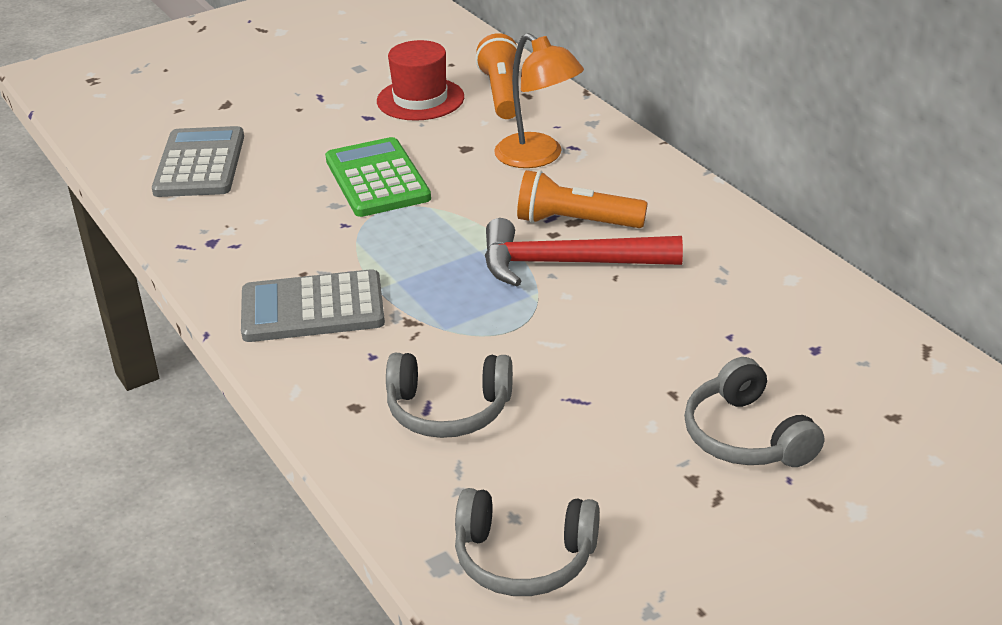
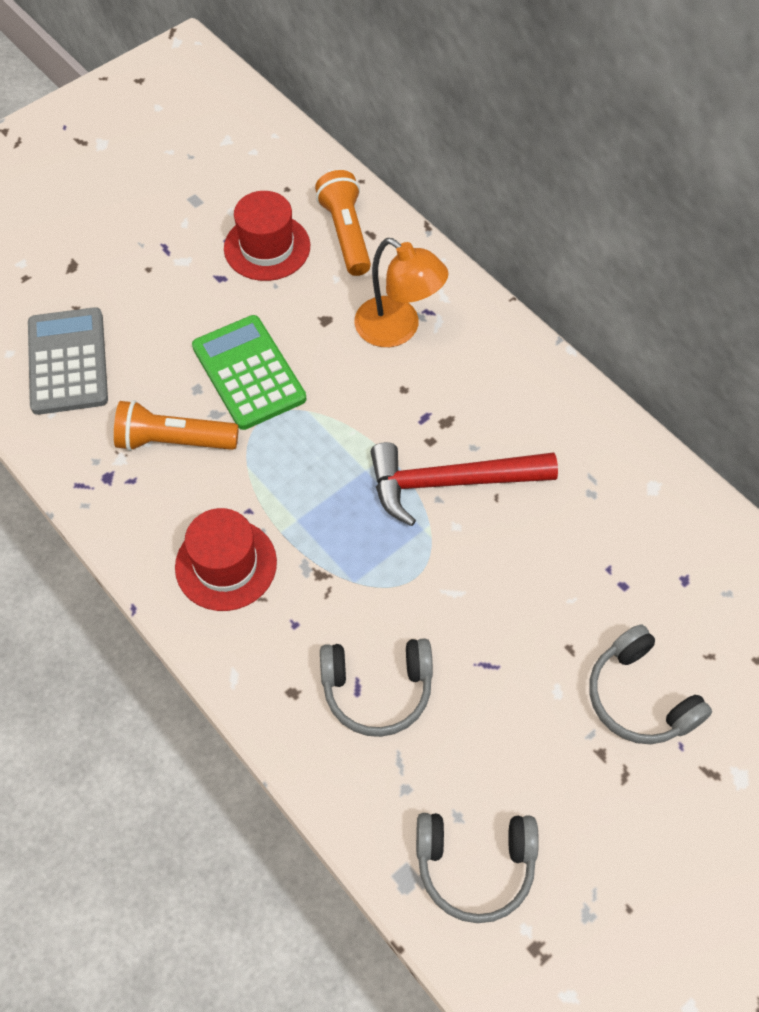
camera: 10 degrees left, 25 degrees up
(312, 308) = (226, 564): grey calculator -> red hat
(576, 222) = (448, 423): orange flashlight -> orange flashlight (174, 441)

